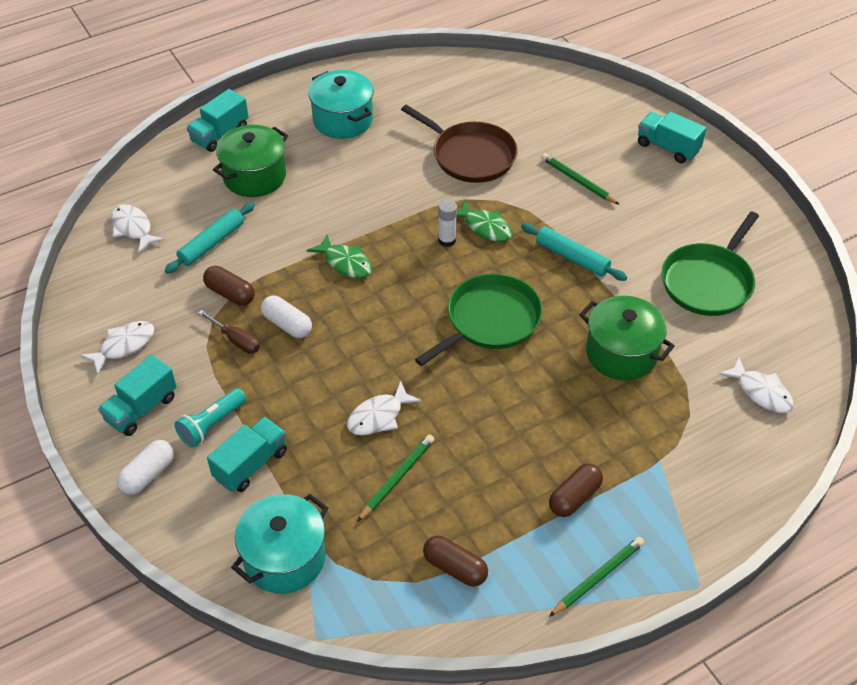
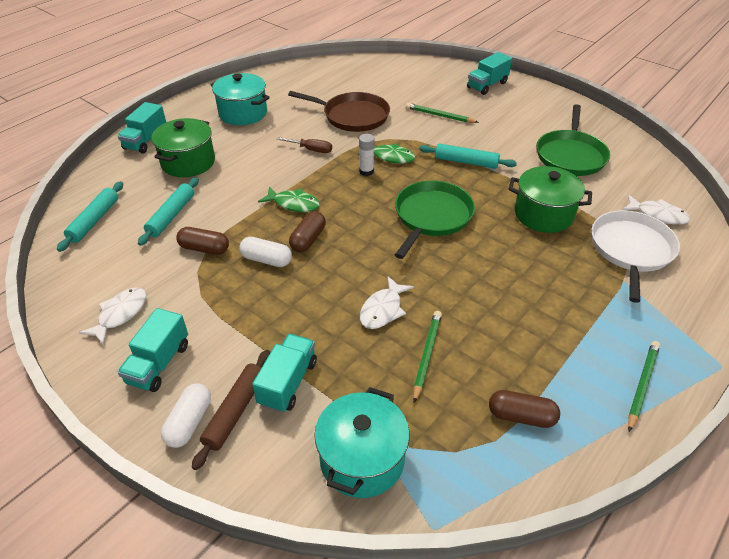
camera: 20 degrees left, 5 degrees down
(133, 228) = (94, 221): white fish -> turquoise rolling pin
(192, 477) = (235, 411): none -> brown rolling pin
(211, 425) = (234, 359): turquoise flashlight -> none
(236, 340) = (226, 283): brown screwdriver -> brown screwdriver (311, 150)
(574, 497) = (580, 327): brown capsule -> brown capsule (308, 239)
(667, 147) = (487, 85): turquoise truck -> turquoise truck turned 60 degrees counterclockwise
(695, 427) = (631, 250): none -> white pan

